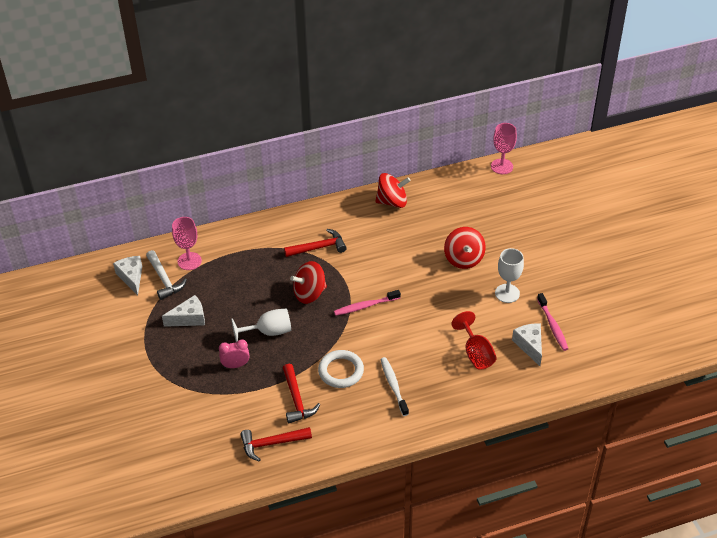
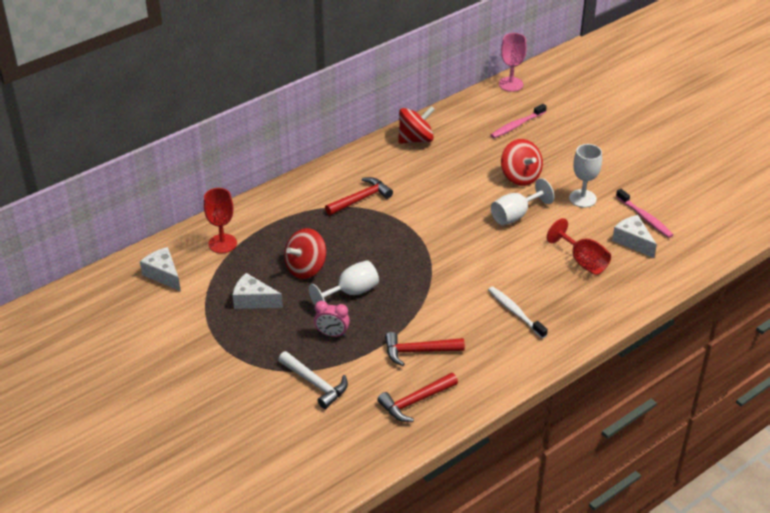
camera: 20 degrees left, 5 degrees down
(164, 279) = (203, 268): white hammer -> white hammer (315, 384)
(189, 261) = (222, 243): pink goblet -> red goblet
(189, 318) = (253, 300): white cheese -> white cheese turned 120 degrees counterclockwise
(235, 365) = (332, 334): pink clock -> pink clock turned 135 degrees counterclockwise
(296, 399) = (418, 351): red hammer -> red hammer turned 120 degrees clockwise
(309, 293) = (375, 245): red spinning top -> red spinning top (306, 268)
(341, 371) = (451, 312): white ring -> none
(365, 306) = (442, 243): pink toothbrush -> pink toothbrush (517, 125)
(440, 295) = (515, 215): none -> white goblet

